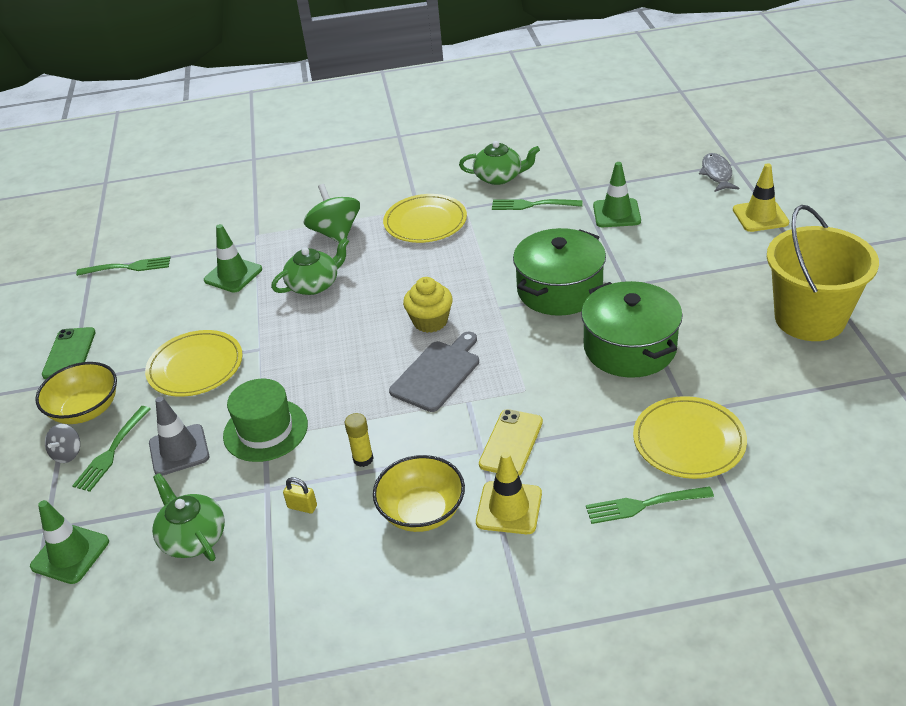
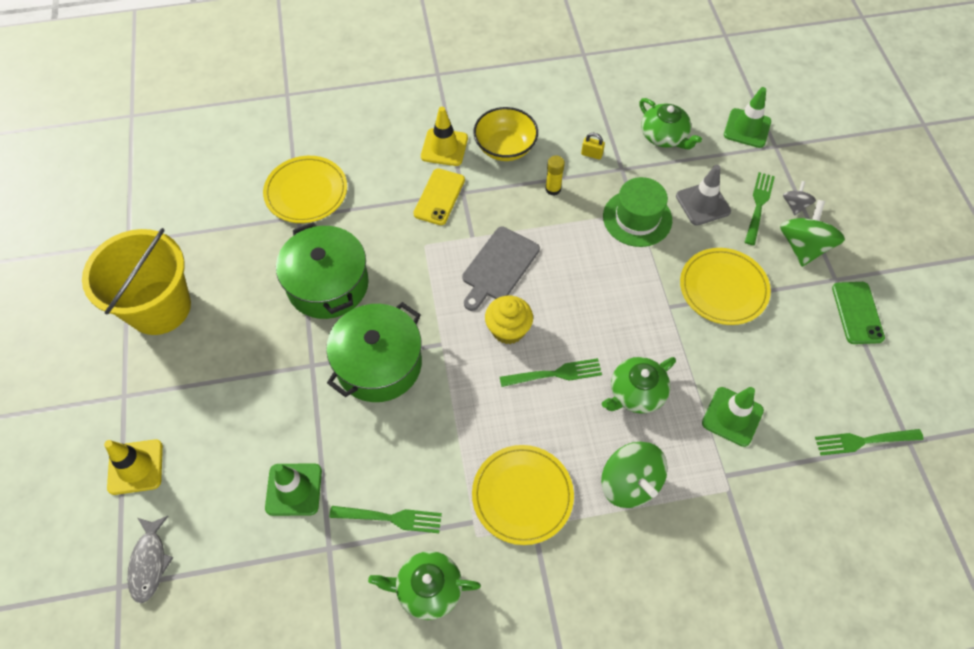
camera: 175 degrees right, 20 degrees up
(86, 410) = (803, 246): yellow bowl -> green spinning top
(645, 504) = (351, 146): green fork -> green fork (554, 374)

